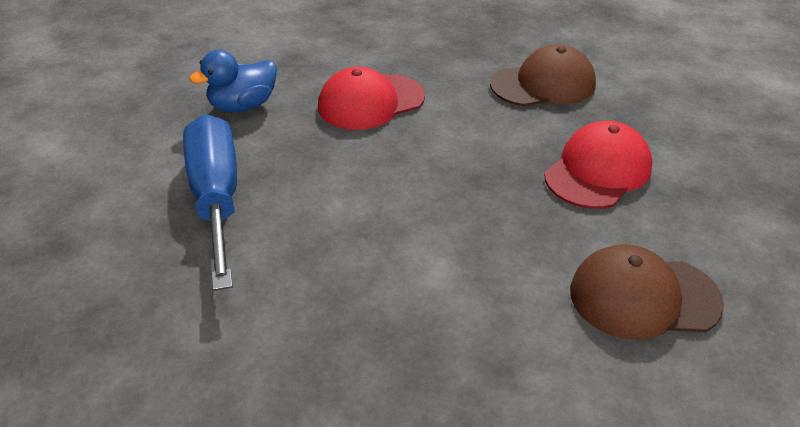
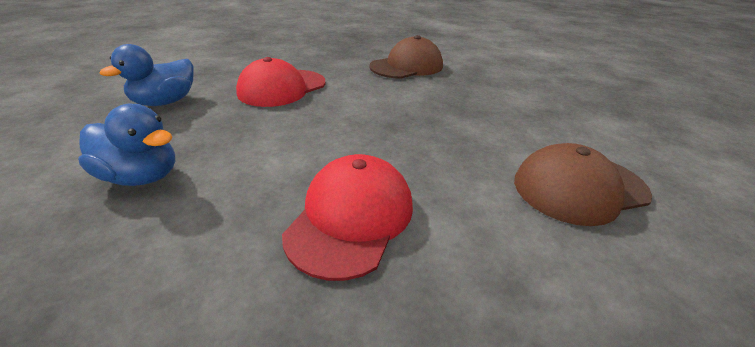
camera: 20 degrees left, 5 degrees down
(217, 198) = (142, 177): blue screwdriver -> blue duck
(598, 171) = (478, 108): red cap -> red cap (351, 217)

